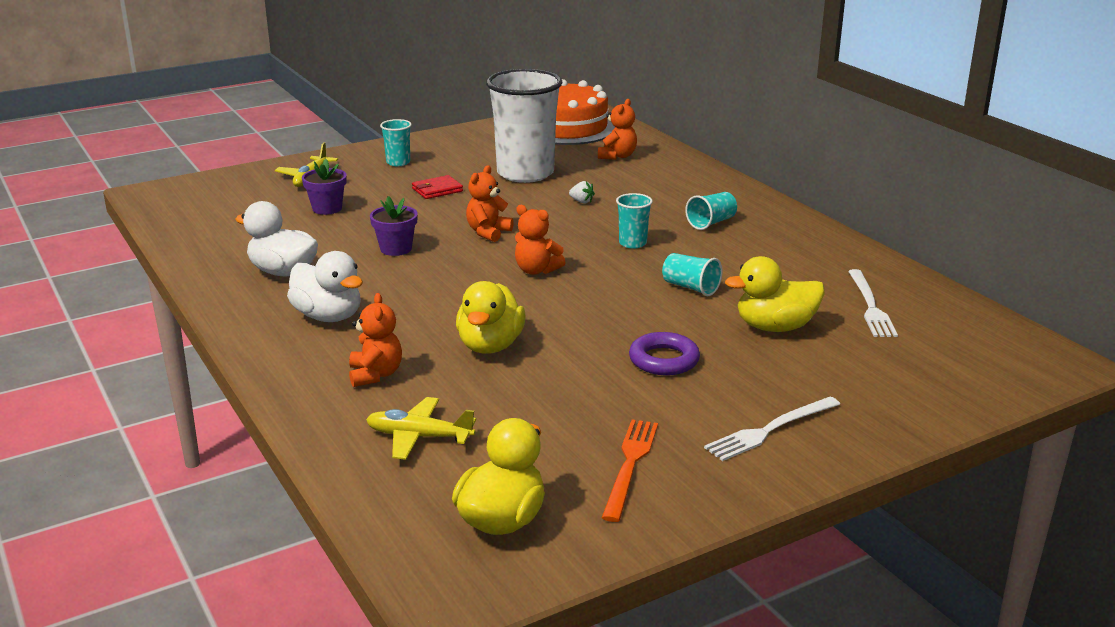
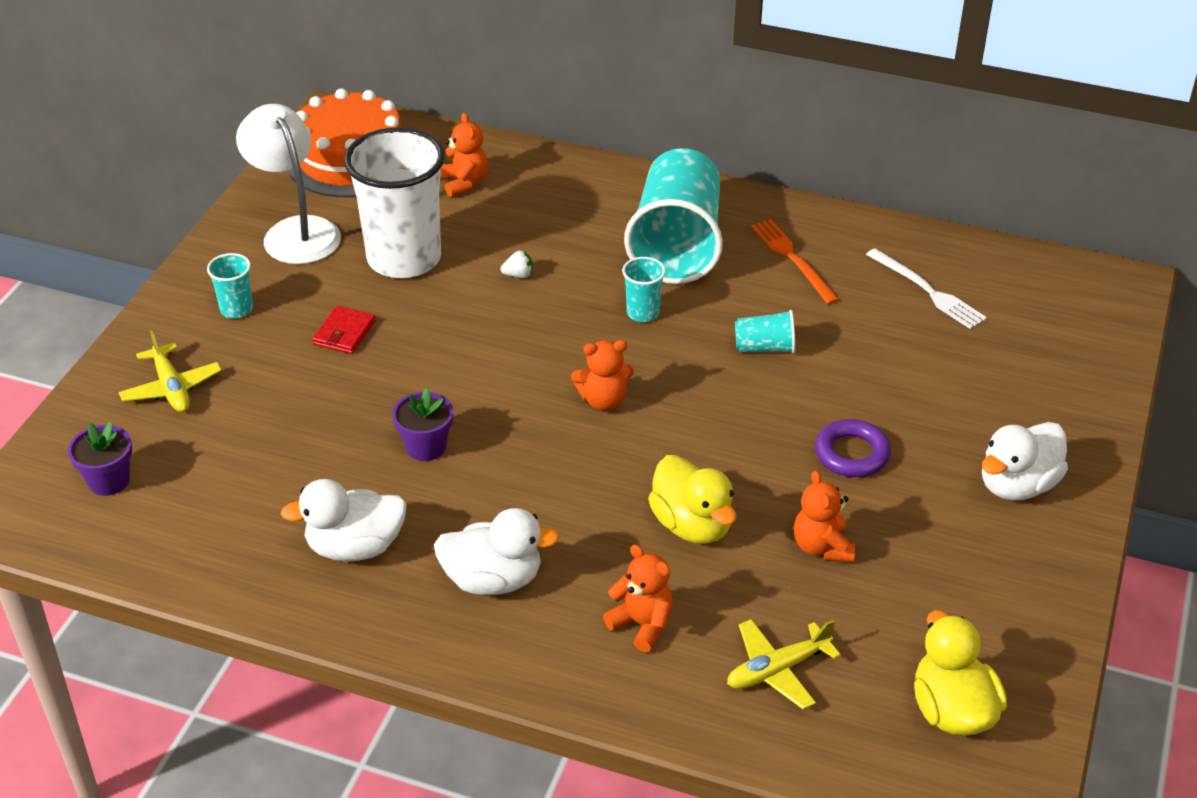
camera: 40 degrees left, 15 degrees up
(327, 208) = (262, 426): purple flower pot -> purple flower pot (109, 481)
(484, 145) = (295, 231): none -> white lamp
(488, 232) = (487, 371): orange teddy bear -> orange teddy bear (822, 547)
(630, 465) = (968, 590): orange fork -> orange fork (792, 259)
(711, 223) = (677, 245): turquoise cup -> turquoise cup, size x2.34
(770, 430) = (1017, 485): white fork -> white duck
(775, 327) = (887, 360): yellow duck -> none

